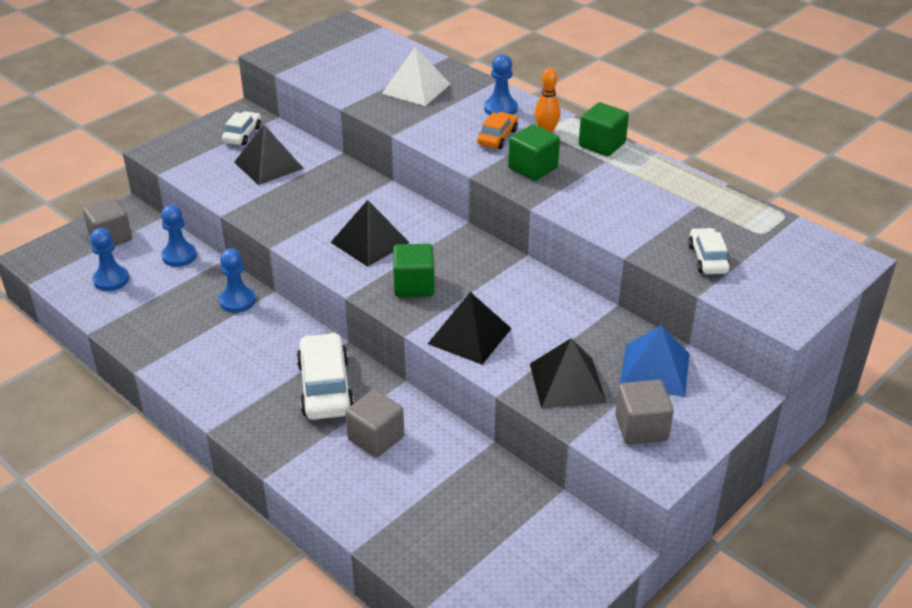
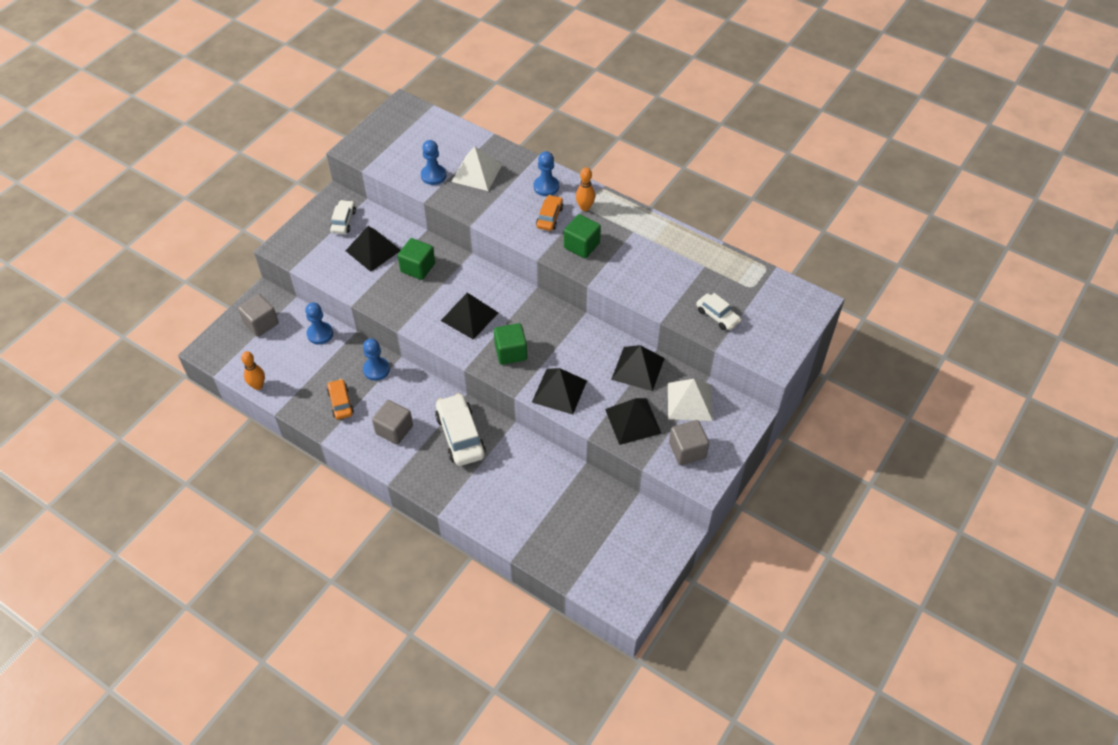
camera: 10 degrees left, 15 degrees up
(79, 300) = (258, 385): none -> orange bowling pin
(111, 280) = (275, 363): blue pawn -> blue pawn (433, 175)
(178, 331) = (341, 403): none -> orange car
(376, 438) = (506, 472): grey cube -> grey cube (394, 430)
(586, 323) = (637, 368): none -> black pyramid
(602, 145) = (628, 215): green cube -> green cube (418, 267)
(654, 369) = (689, 401): blue pyramid -> white pyramid
(707, 259) = (717, 316): white car -> white car turned 150 degrees clockwise

